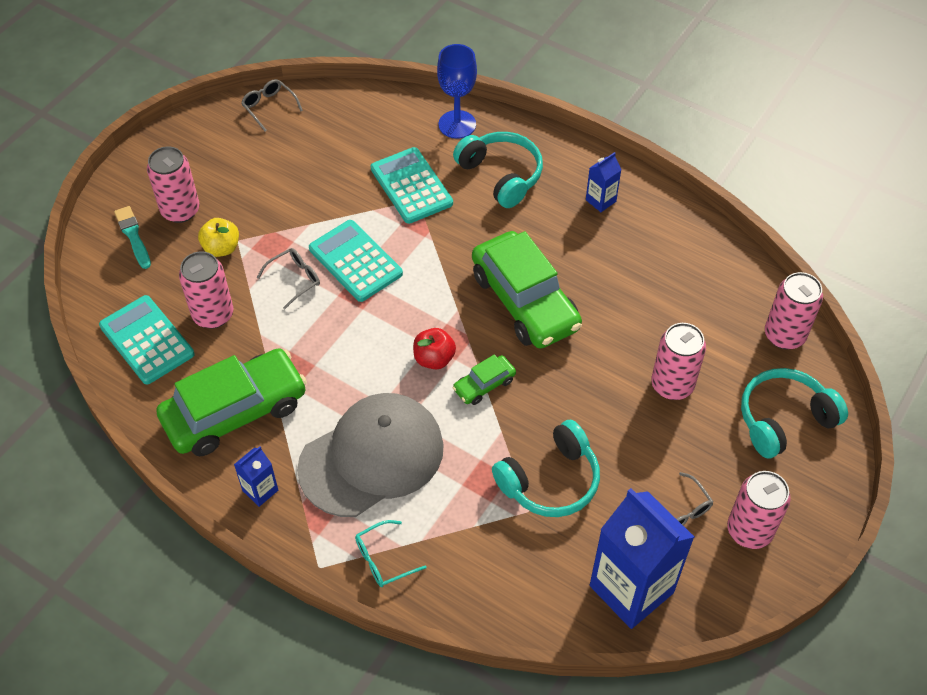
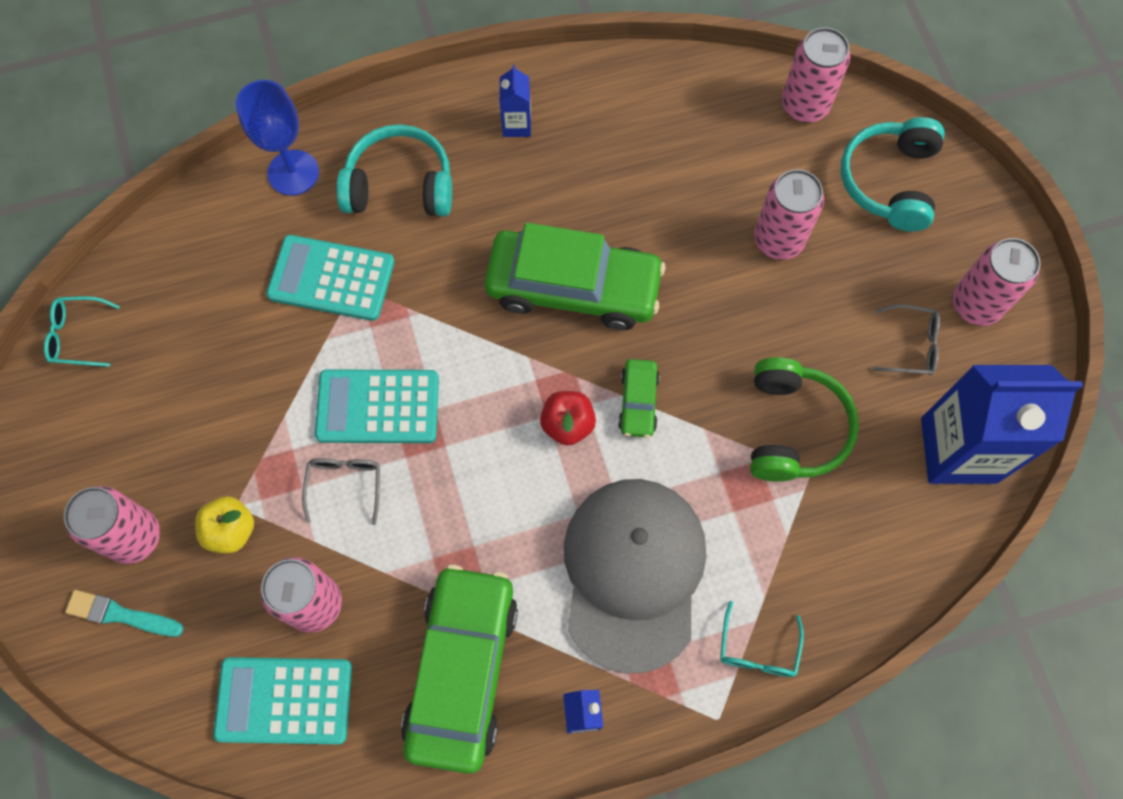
camera: 50 degrees left, 15 degrees up
(269, 107) = (78, 336): grey glasses -> turquoise glasses
(550, 480) = (793, 428): turquoise headphones -> green headphones

